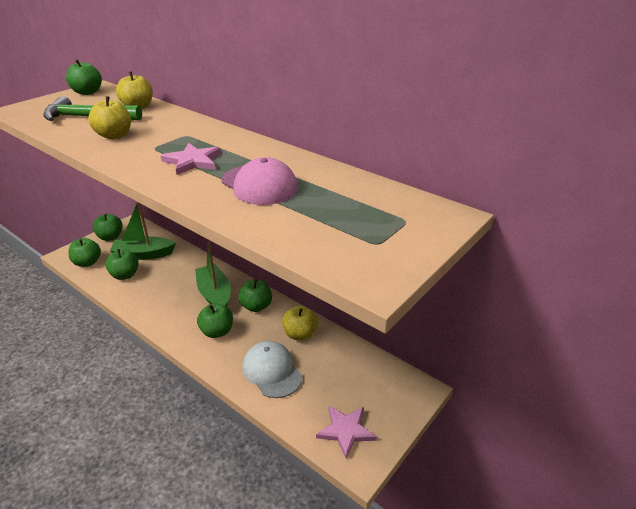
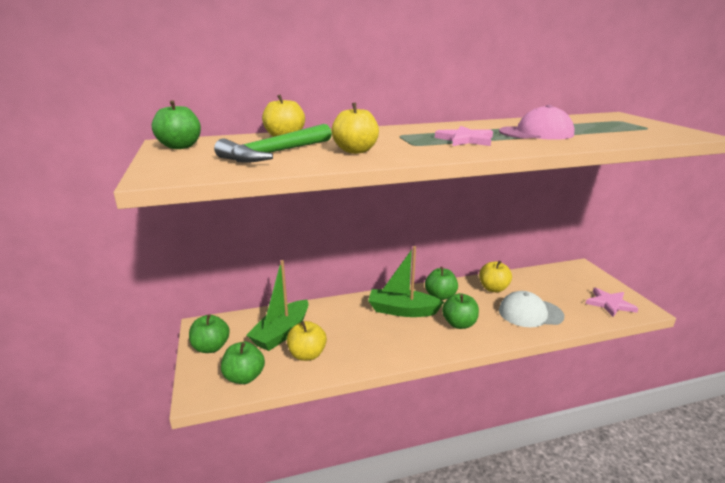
camera: 55 degrees left, 10 degrees down
(125, 275) = (307, 354): green apple -> yellow apple

